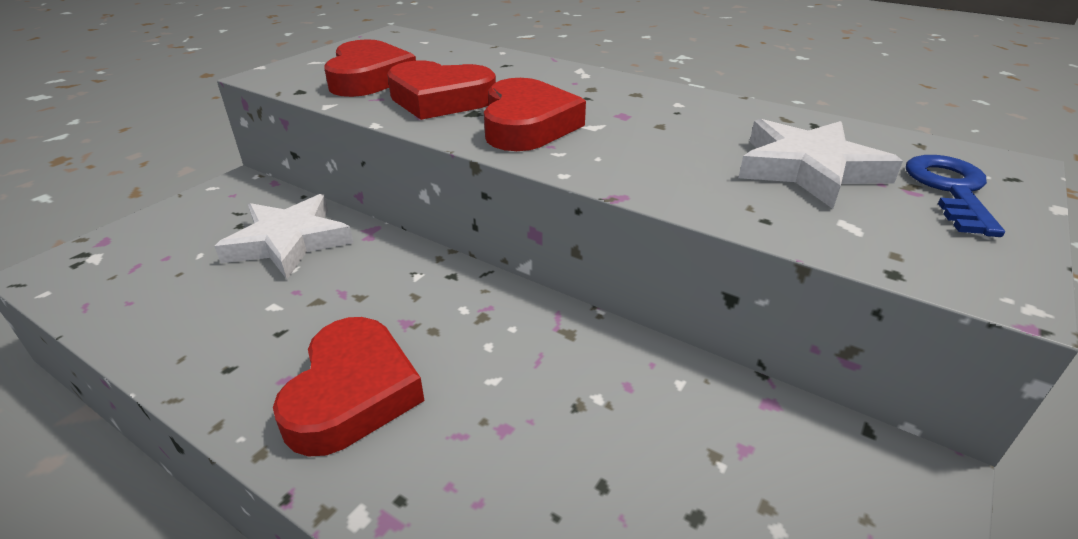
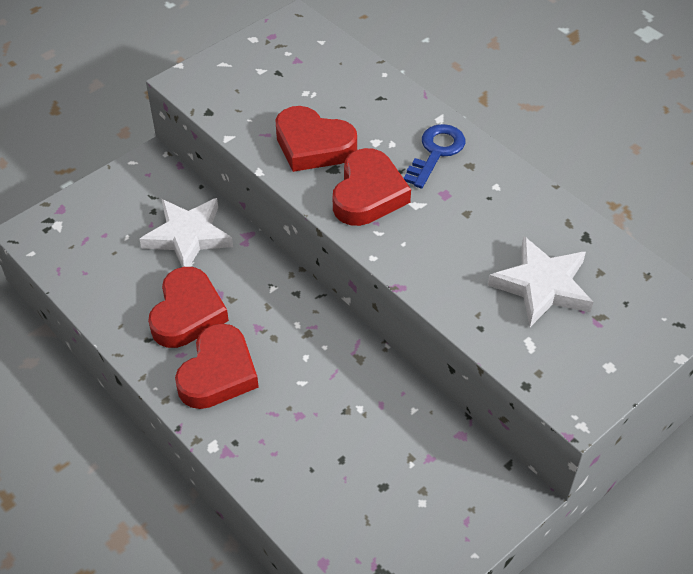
camera: 15 degrees right, 15 degrees up
(369, 78) = (264, 101): red heart -> red heart (187, 313)
(950, 190) = (623, 326): blue key -> blue key (436, 152)

